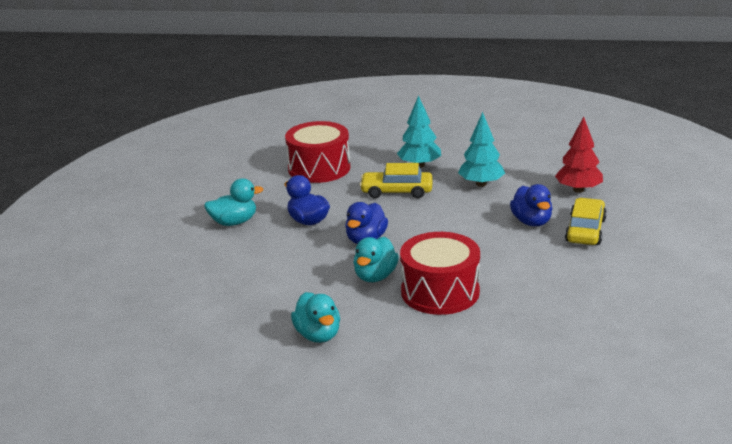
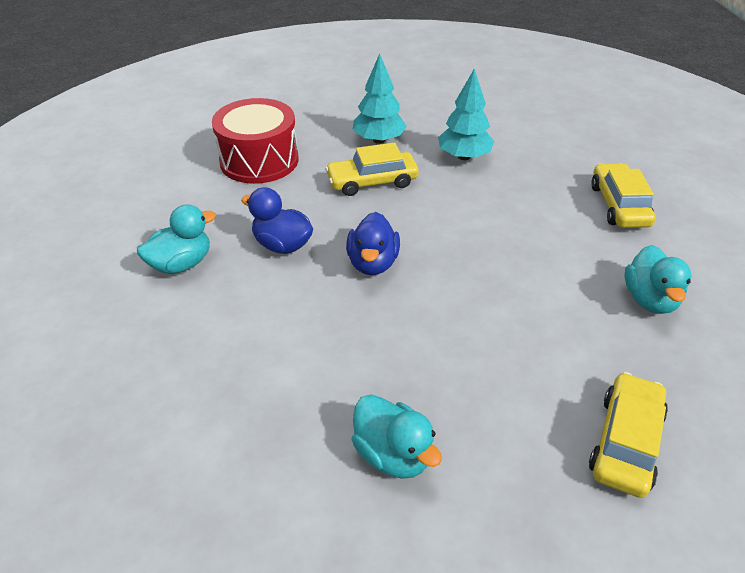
camera: 20 degrees left, 15 degrees up
(375, 276) = (416, 324): turquoise duck -> turquoise duck (649, 299)
(440, 292) = (513, 335): red drum -> none
(476, 355) = (625, 442): none -> yellow car
(531, 222) = (553, 202): blue duck -> none
(578, 190) = (573, 149): red tree -> none

